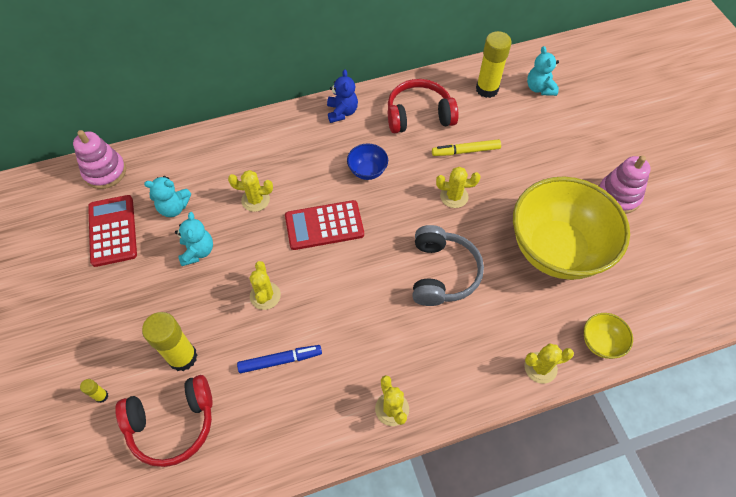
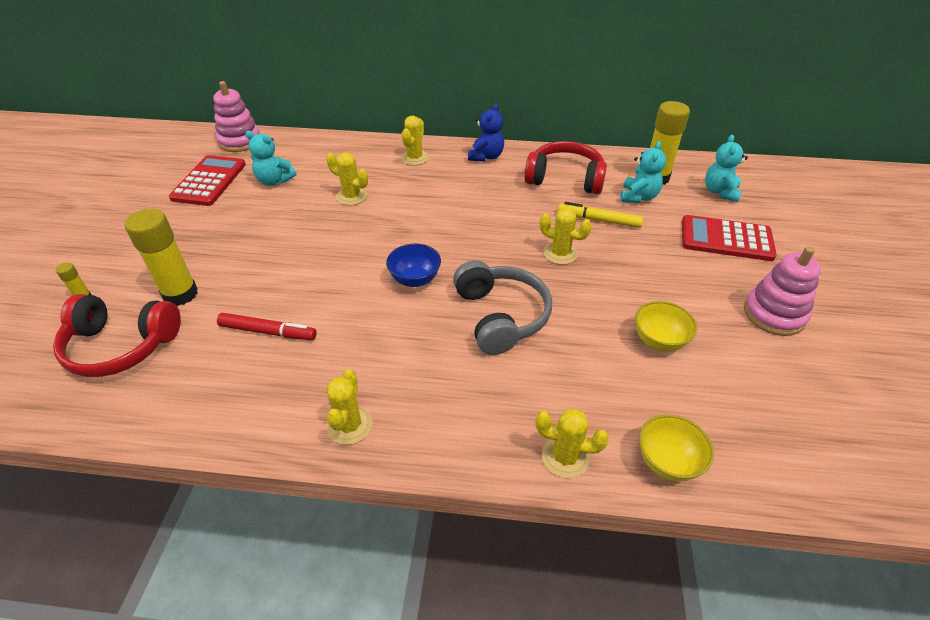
camera: 25 degrees right, 15 degrees down
(198, 251) = (267, 218): turquoise teddy bear -> turquoise teddy bear (638, 197)
(265, 296) = (299, 272): yellow cactus -> yellow cactus (415, 158)
(280, 360) = (268, 332): blue marker -> red marker
(324, 225) = (402, 235): red calculator -> red calculator (726, 239)
(367, 171) = (479, 206): blue bowl -> blue bowl (415, 279)
(442, 273) = (501, 316): grey headphones -> grey headphones turned 45 degrees counterclockwise
(556, 250) = (659, 341): yellow bowl -> yellow bowl, size x0.40

